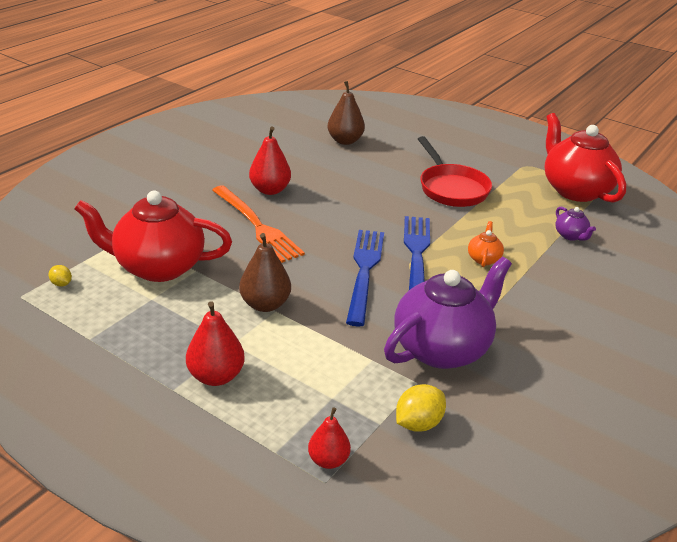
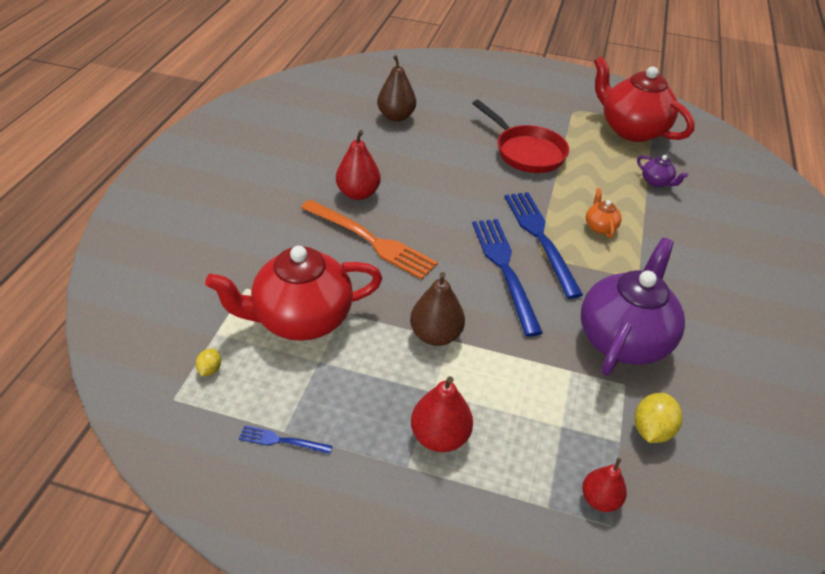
camera: 20 degrees left, 10 degrees up
(61, 284) = (210, 369): yellow lemon -> yellow lemon turned 75 degrees clockwise
(83, 345) = (281, 440): none -> blue fork

